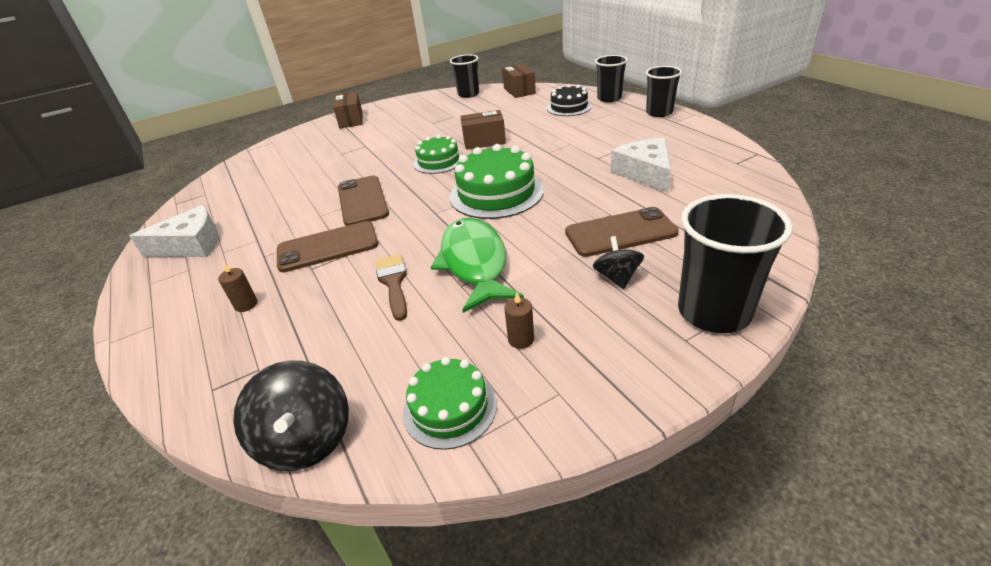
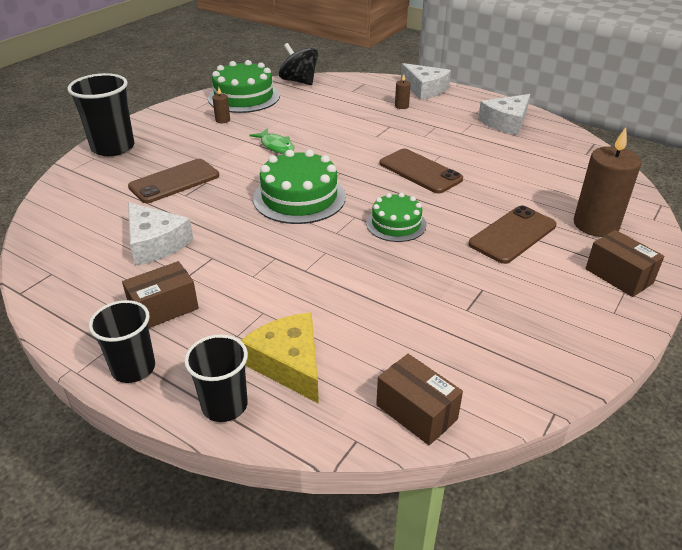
camera: 150 degrees right, 0 degrees up
(161, 338) = (424, 89): none -> white cheese
(311, 144) = (596, 225): none -> brown candle
(327, 247) = (397, 137): brown phone -> brown phone (512, 235)
(393, 283) = (321, 128): brown brush -> none
(450, 408) = (244, 97): green cake -> green cake, size x1.63
(468, 94) = (509, 383): black cup -> none
(474, 263) = (276, 146): green fish -> green fish, size x0.55
(484, 141) = (369, 263): brown box -> brown box (164, 309)
(569, 107) = (289, 363): black cake -> yellow cheese
(617, 277) = (173, 154): black spinning top -> none

